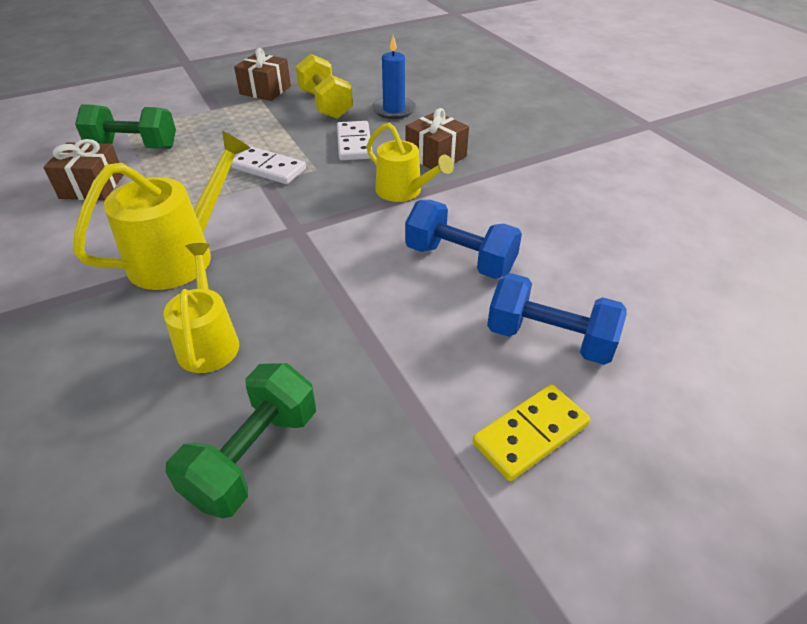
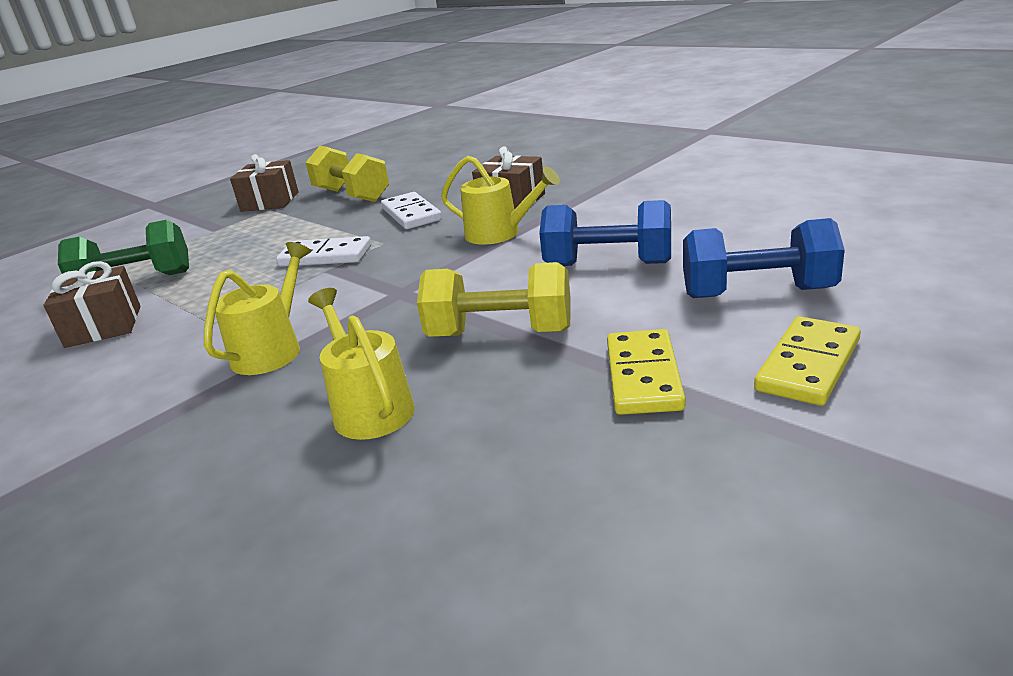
camera: 15 degrees left, 15 degrees down
(180, 255) = (272, 350): yellow watering can -> yellow watering can, size x0.65
(253, 456) = (512, 483): green dumbbell -> none
(336, 303) = (500, 333): none -> yellow dumbbell
(394, 110) = (434, 181): blue candle -> none
(405, 392) = (643, 376): none -> yellow domino

